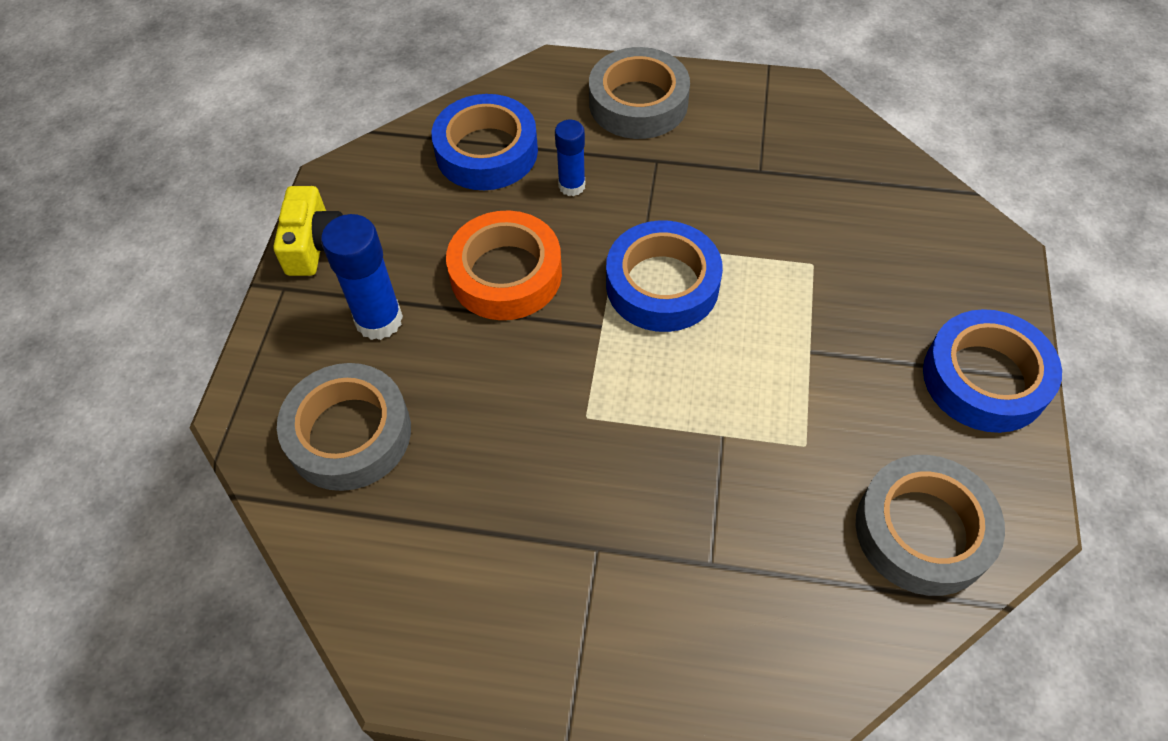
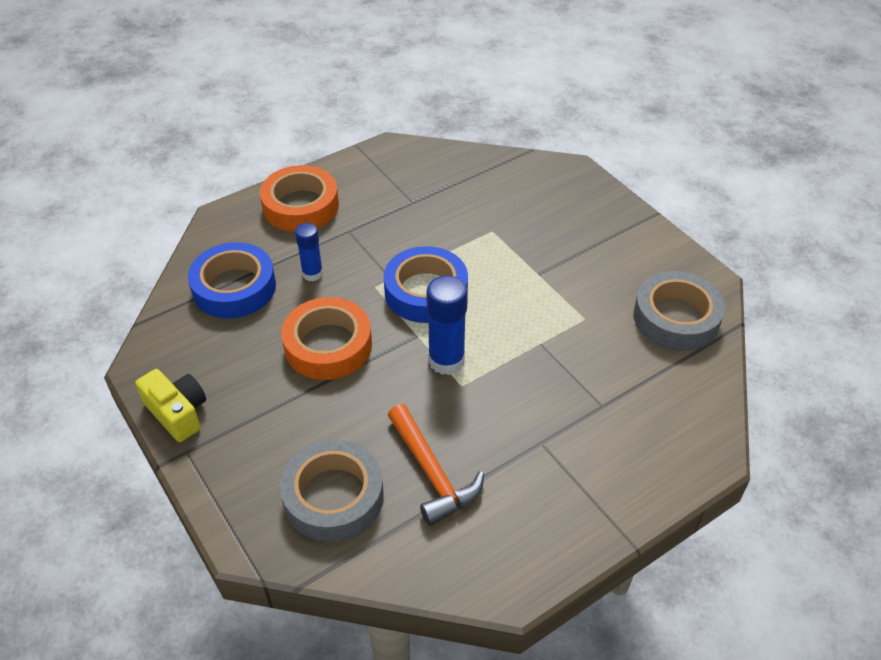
camera: 45 degrees left, 10 degrees down
(379, 320) = (276, 424): blue glue stick -> blue glue stick (446, 360)
(457, 486) = (432, 473): none -> orange hammer
(638, 103) = (301, 206): grey tape -> orange tape
(984, 378) = (628, 232): blue tape -> none

